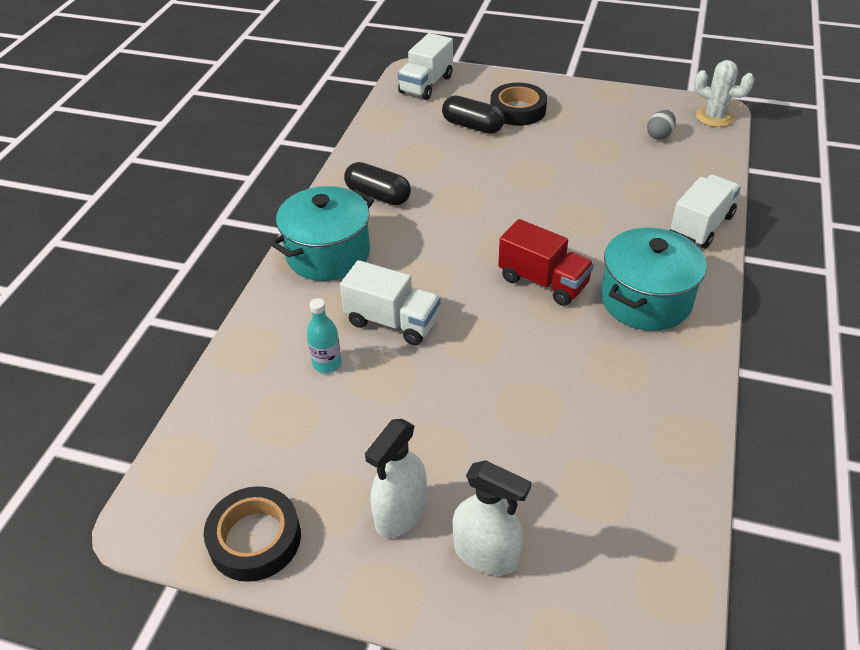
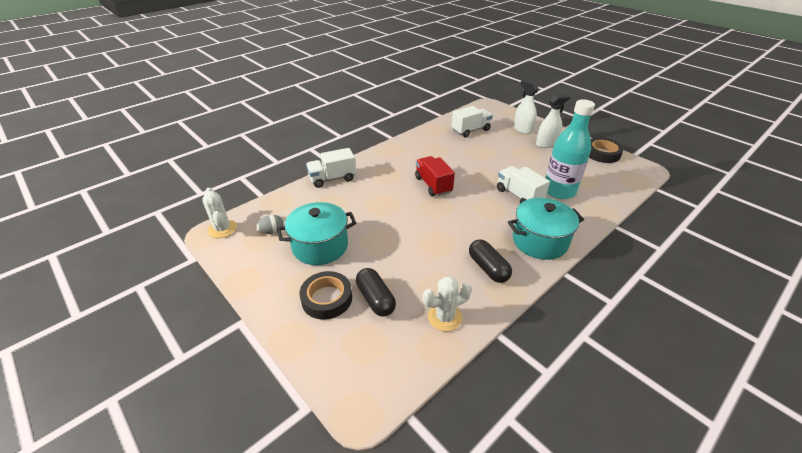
camera: 150 degrees left, 5 degrees down
(327, 363) = (559, 191): turquoise bottle -> turquoise bottle, size x2.22
(394, 138) = (444, 317): none -> white cactus
(426, 85) = (368, 376): white truck -> white truck (470, 130)
(646, 300) = (397, 163): turquoise pot -> turquoise pot (320, 246)

